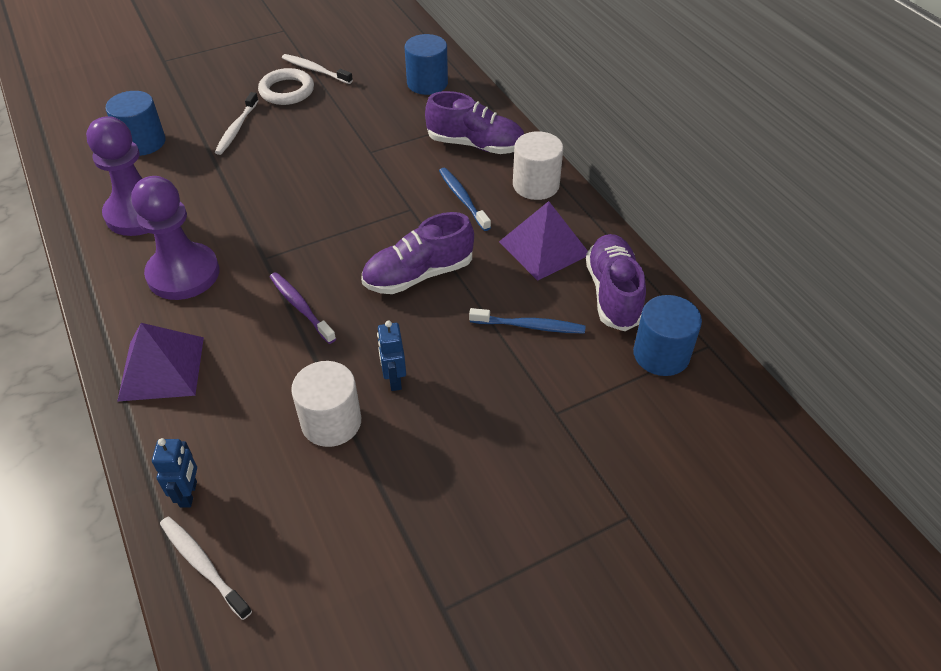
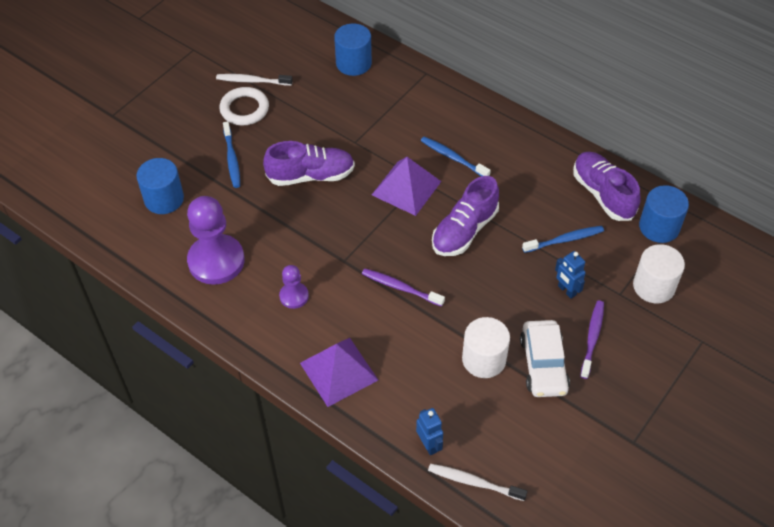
camera: 25 degrees left, 5 degrees up
(183, 274) = (294, 296): purple pawn -> purple pawn, size x0.50
(236, 129) = (232, 159): white toothbrush -> blue toothbrush
(394, 380) = (503, 314): blue robot -> blue robot (566, 290)
(398, 458) = (543, 364): none -> white car
(475, 145) = (430, 107): purple shoe -> purple shoe (311, 175)
(483, 452) = (592, 338): none -> purple toothbrush
(536, 185) = (497, 127): white cylinder -> white cylinder (654, 286)
(544, 248) = (536, 176): purple pyramid -> purple pyramid (406, 188)

